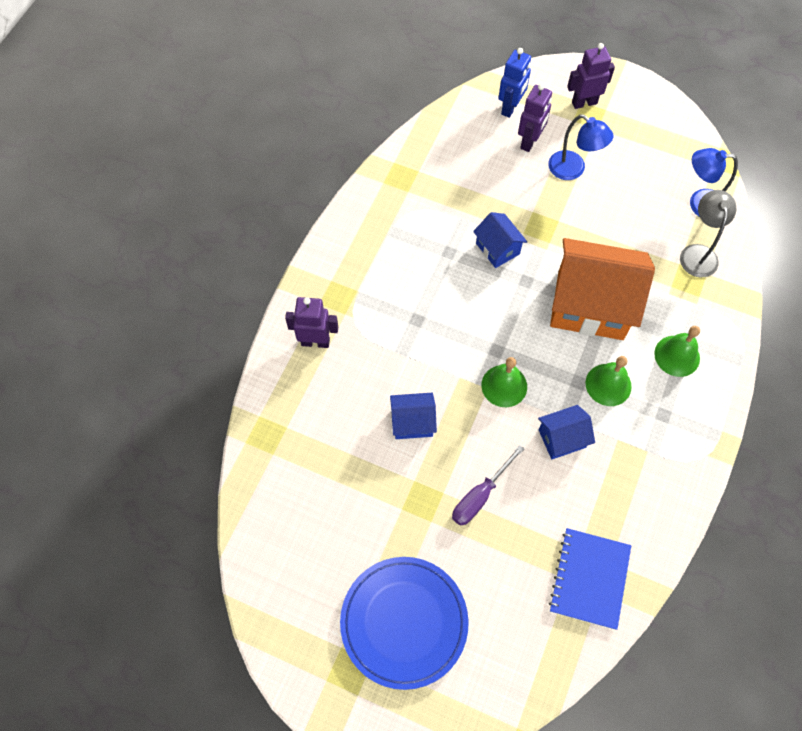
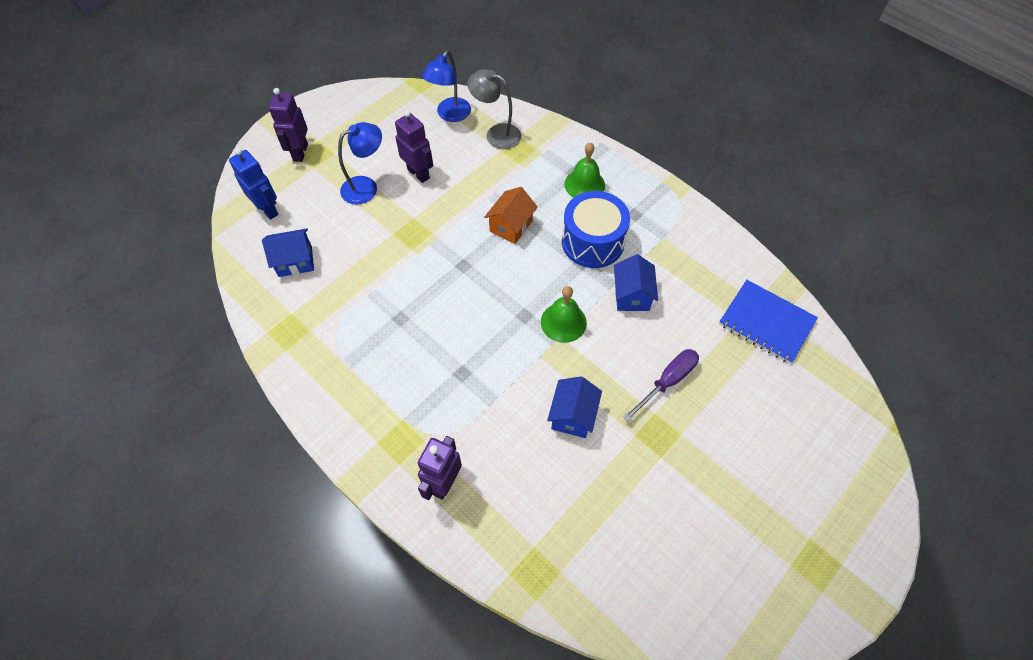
camera: 70 degrees left, 5 degrees down
(404, 622) = (776, 494): blue plate -> none
(480, 496) = (667, 381): purple screwdriver -> purple screwdriver turned 105 degrees counterclockwise
(497, 249) = (418, 276): blue house -> blue house (295, 261)
(530, 142) = (316, 208): purple robot -> purple robot (418, 173)
(590, 305) = (511, 226): orange house -> orange house, size x0.48
(608, 384) = (592, 242): green bell -> blue drum

